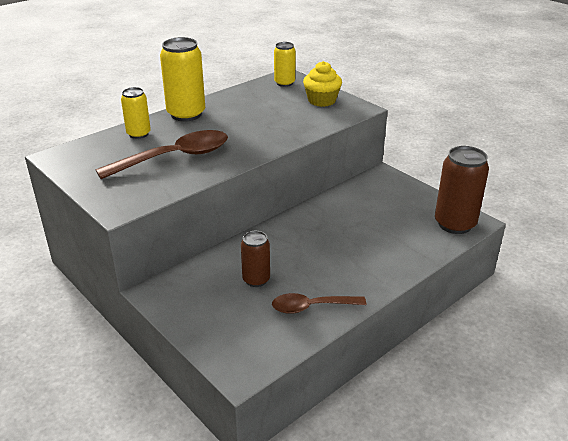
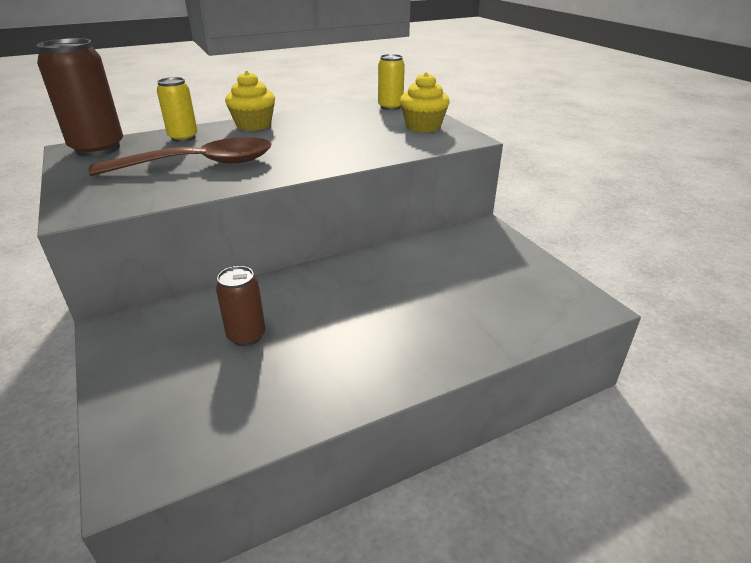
camera: 15 degrees right, 0 degrees up
(186, 114) = (253, 125): yellow can -> yellow cupcake
(312, 307) = (296, 390): brown spoon -> none
(455, 224) = (561, 305): brown can -> brown can (98, 149)

